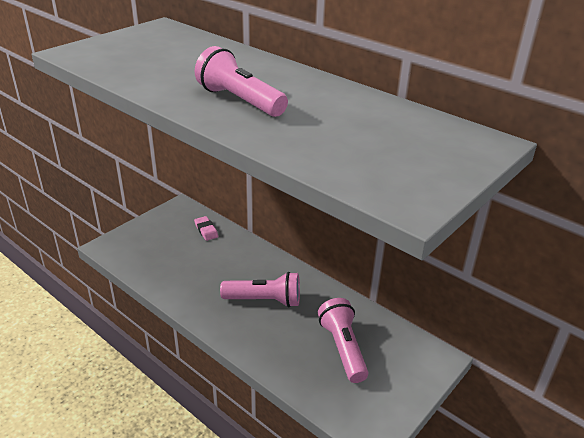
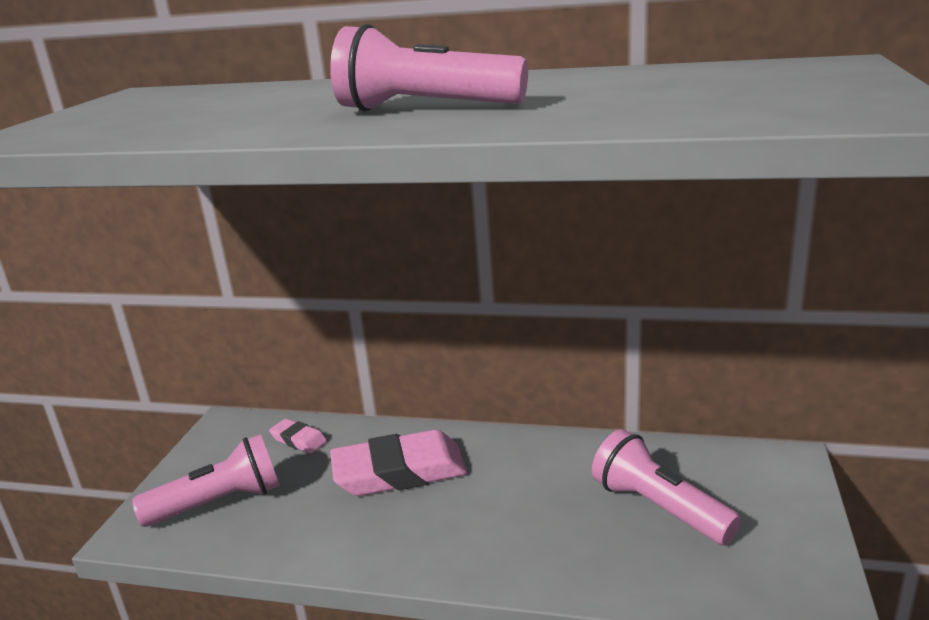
camera: 25 degrees left, 10 degrees down
(237, 269) = (399, 472): none -> pink eraser
(264, 300) = (483, 496): pink flashlight -> pink flashlight (219, 502)

